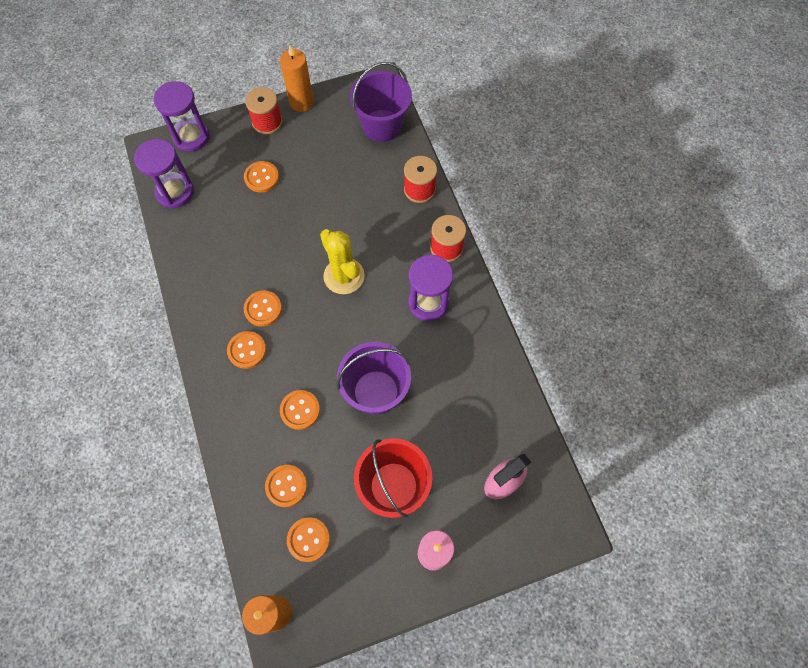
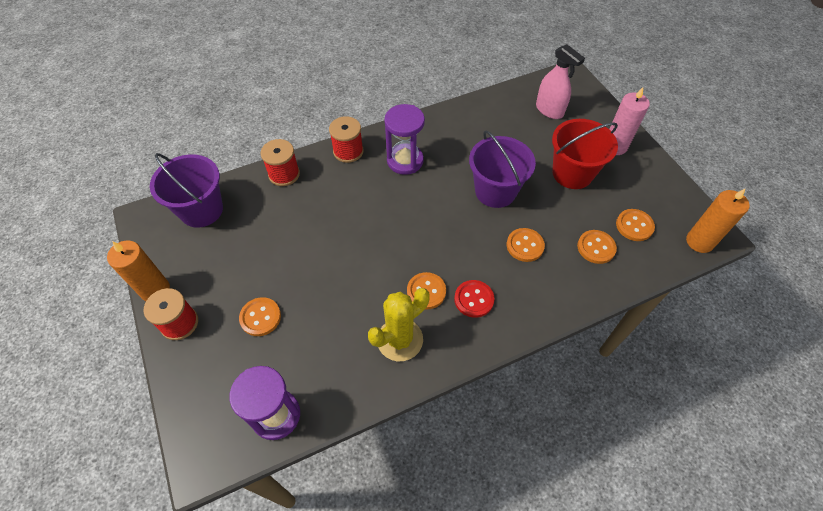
camera: 95 degrees left, 10 degrees down
(191, 137) = (189, 412): purple hourglass -> none
(247, 350) = (474, 299): orange button -> red button
(344, 276) = (383, 226): yellow cactus -> yellow cactus (400, 340)

